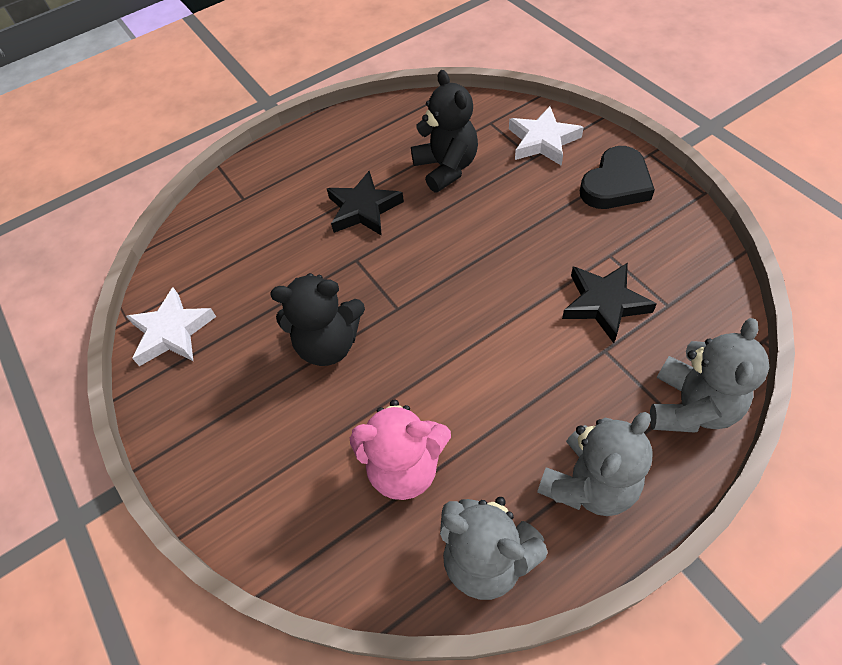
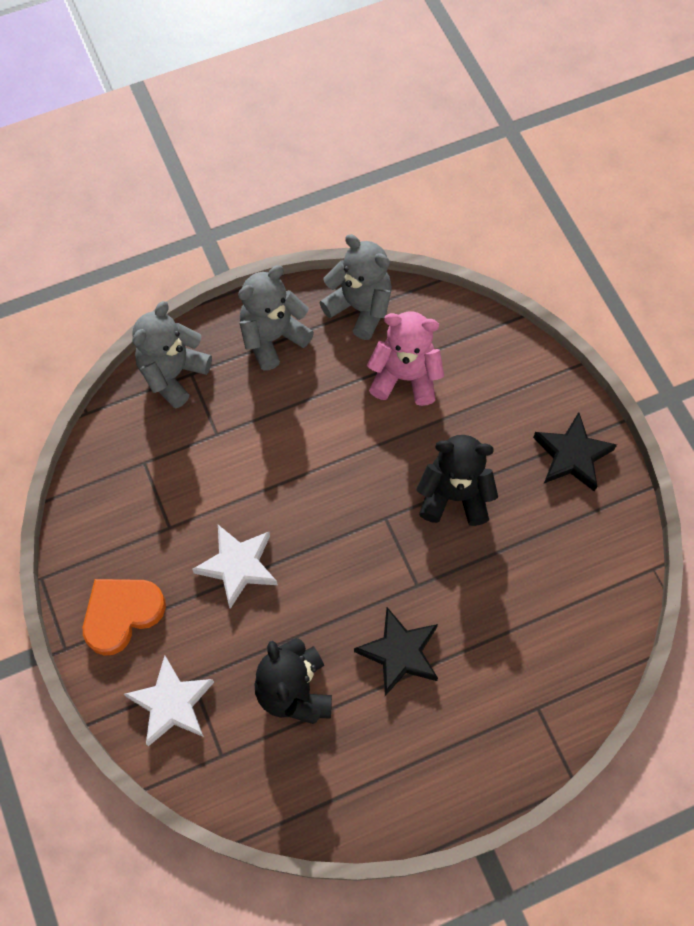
camera: 175 degrees left, 10 degrees up
(172, 332) = (605, 544): white star -> white star (238, 566)
(604, 303) = (197, 477): black star -> black star (572, 455)
(616, 184) = (122, 614): black heart -> orange heart

